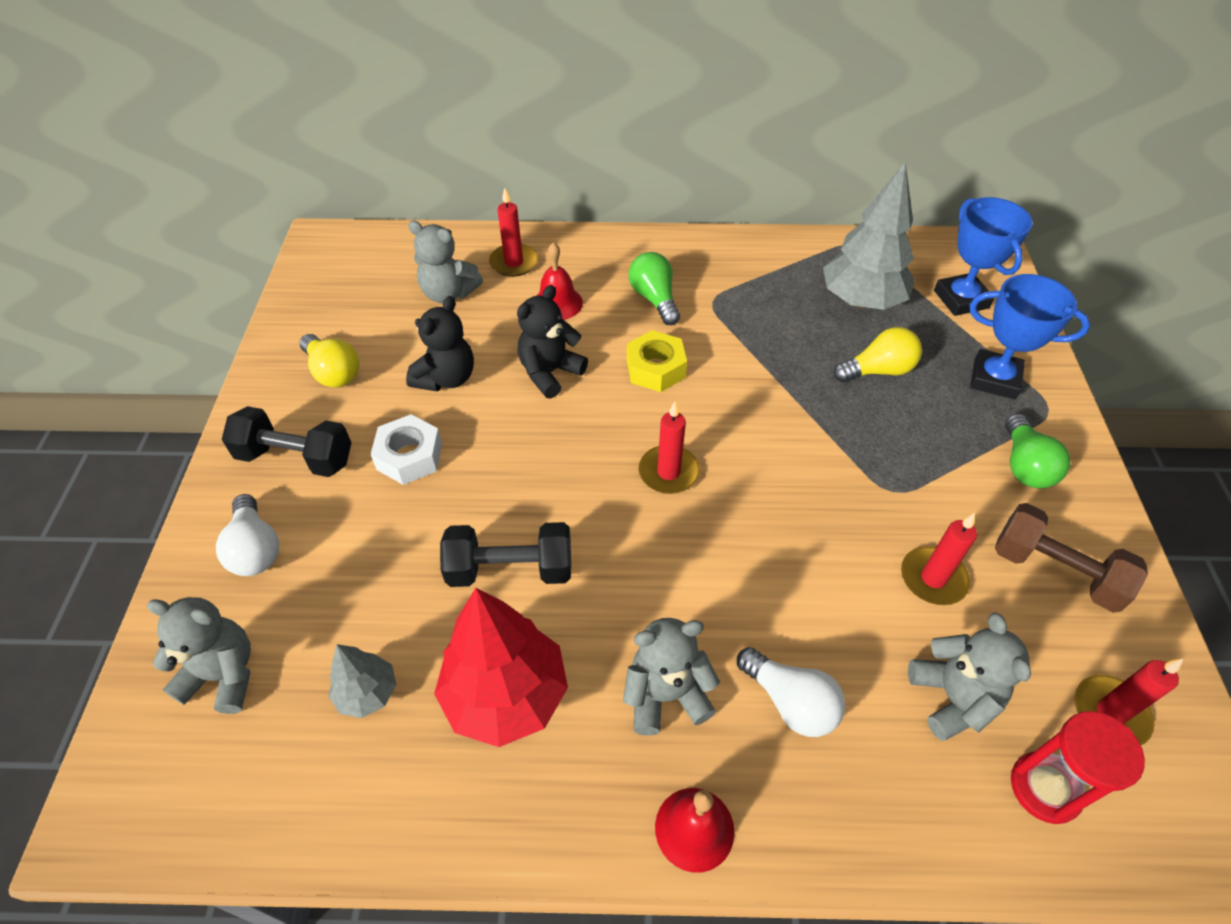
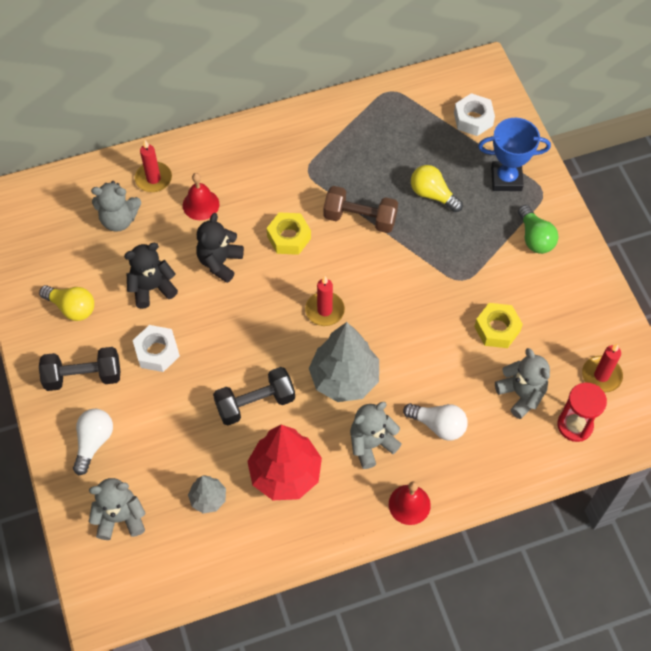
camera: 20 degrees left, 10 degrees up
(255, 549) = (94, 442): white light bulb -> white light bulb turned 120 degrees counterclockwise
(446, 378) = (152, 288): black teddy bear -> black teddy bear turned 120 degrees counterclockwise
(654, 299) = (267, 181): green light bulb -> none
(861, 301) = (407, 140): grey tree -> grey tree (344, 379)
(878, 370) = (432, 194): yellow light bulb -> yellow light bulb turned 105 degrees counterclockwise
(933, 578) = (497, 329): red candle -> yellow nut
(961, 299) = (473, 119): blue trophy -> white nut
(1055, 571) = (562, 303): brown dumbbell -> brown dumbbell (360, 218)

